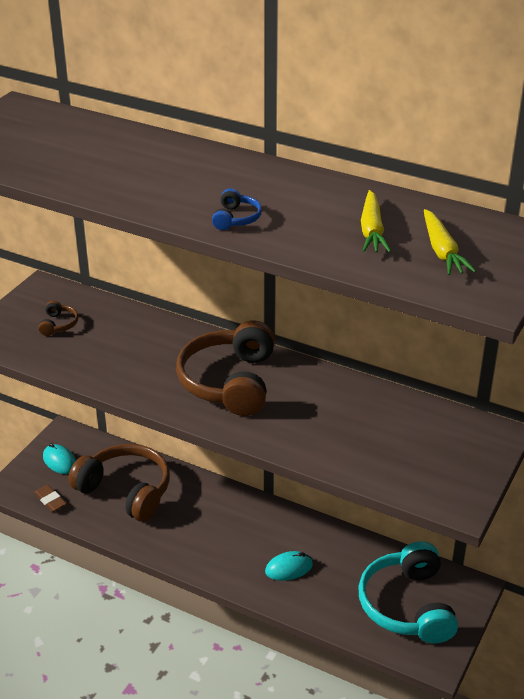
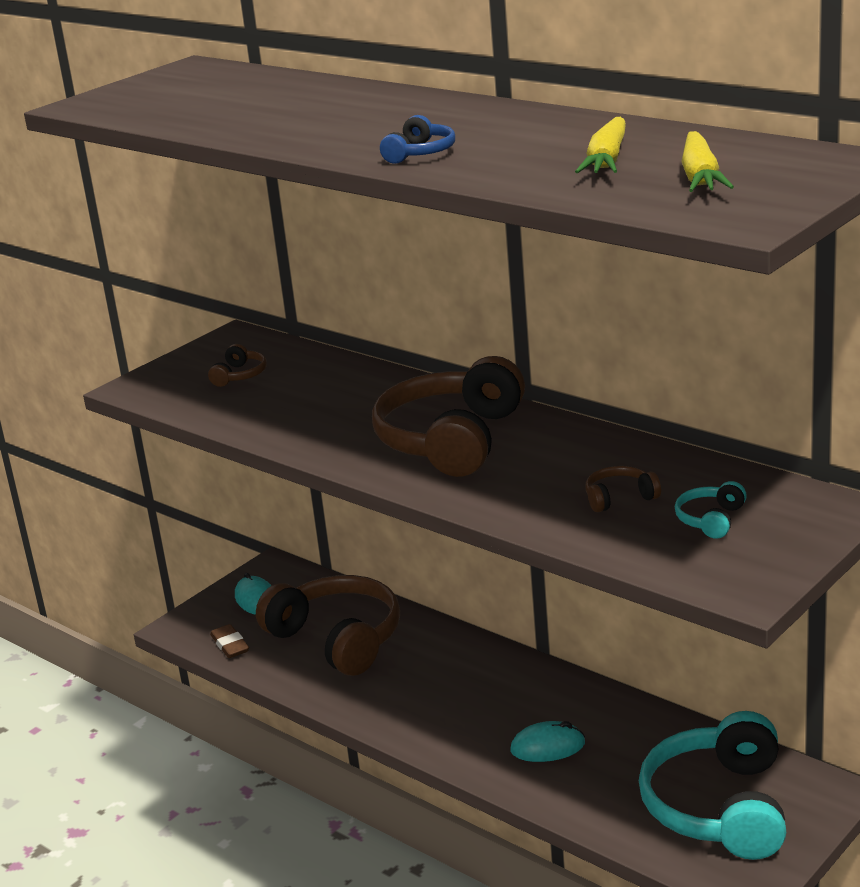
camera: 15 degrees right, 10 degrees down
(358, 430) = (620, 498): none -> brown headphones
(422, 447) = (711, 520): none -> turquoise headphones

